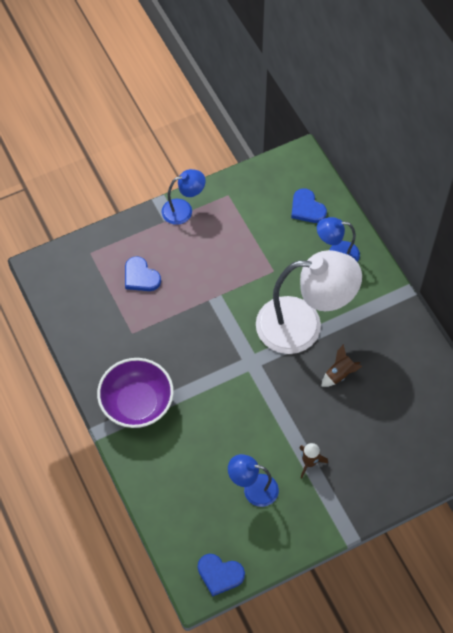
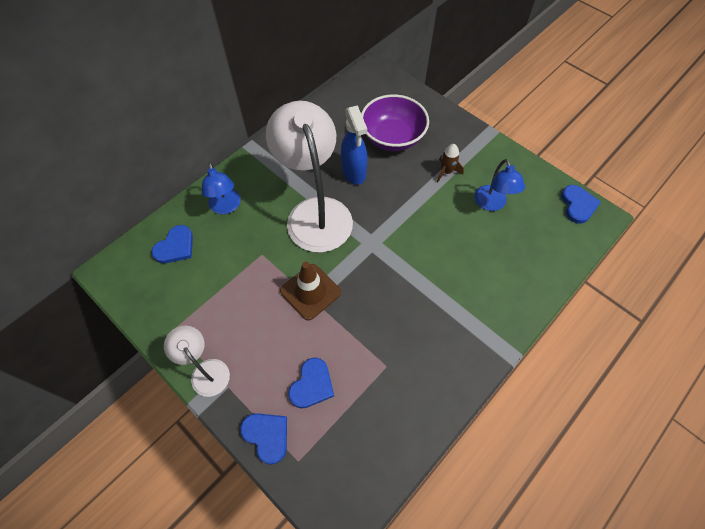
camera: 110 degrees left, 0 degrees up
(116, 238) = (267, 436): none -> blue heart
(137, 403) = (463, 329): purple bowl -> purple bowl (392, 137)
(183, 210) = (206, 370): blue lamp -> white lamp
(221, 298) = (310, 292): none -> brown traffic cone
(339, 374) = (354, 172): brown rocket -> blue spray bottle

